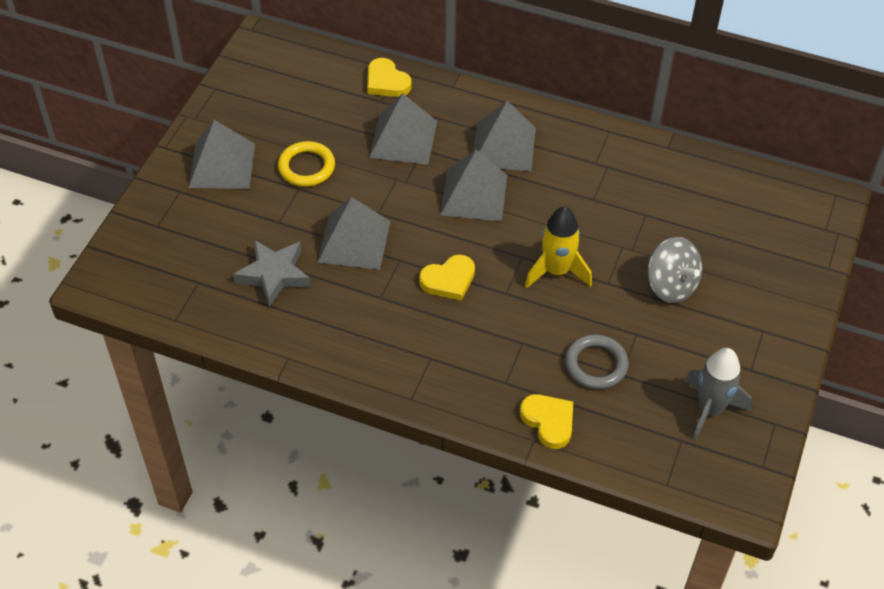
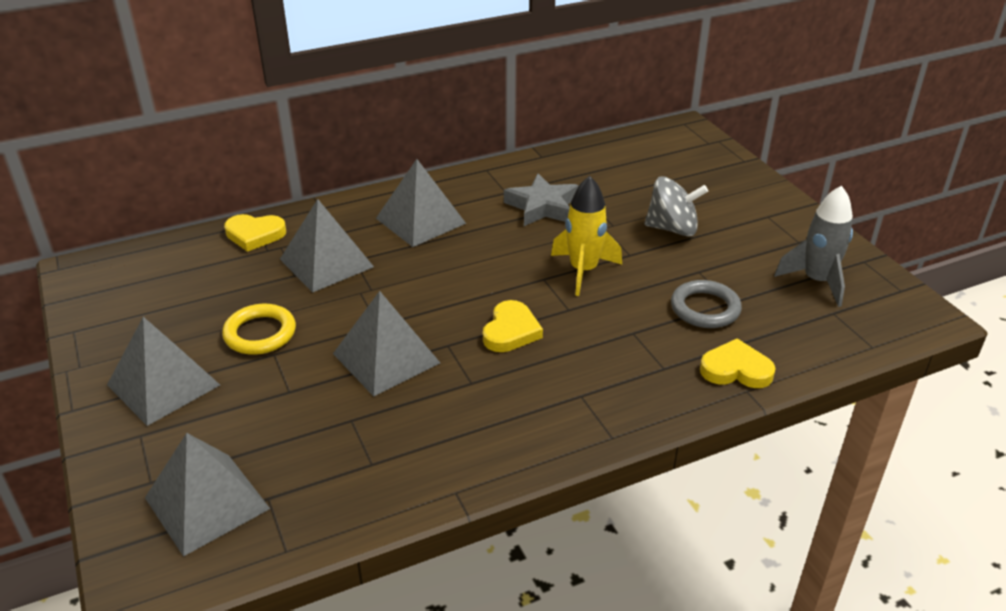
camera: 45 degrees left, 15 degrees down
(274, 275) = (344, 435): grey star -> grey star (542, 207)
(474, 194) = (443, 263): grey pyramid -> grey pyramid (206, 503)

